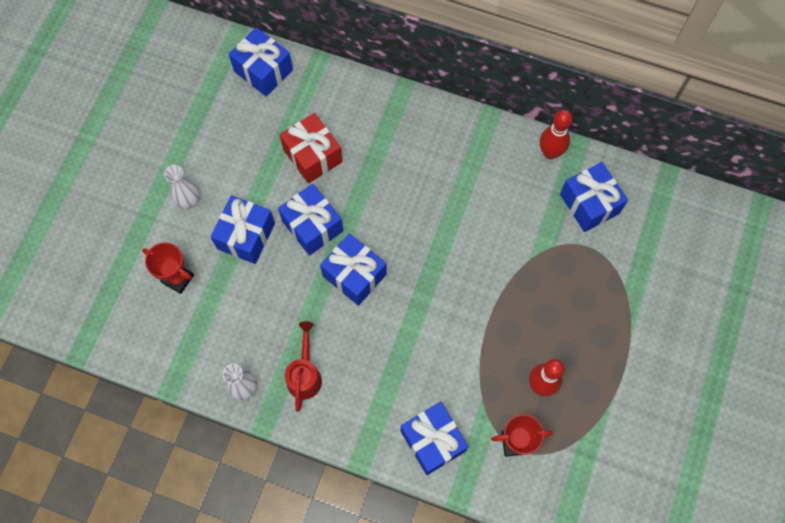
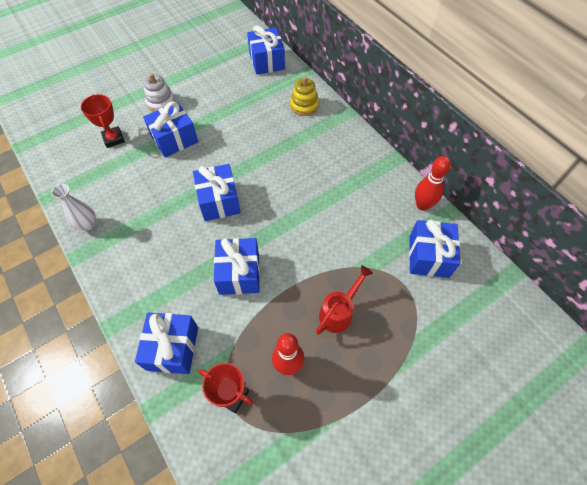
camera: 35 degrees right, 10 degrees down
(189, 201) = (161, 102): white vase -> white stacking toy
(305, 375) = (131, 242): red watering can -> red watering can (339, 312)
(312, 156) = (255, 119): red gift -> none
(312, 226) = (219, 157): blue gift -> blue gift (239, 273)
(352, 106) = (304, 106): none -> yellow stacking toy

